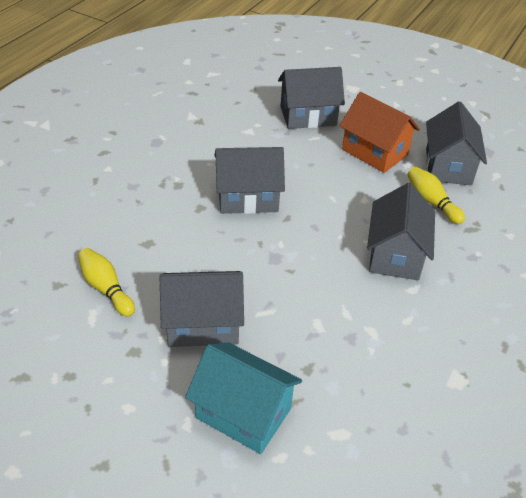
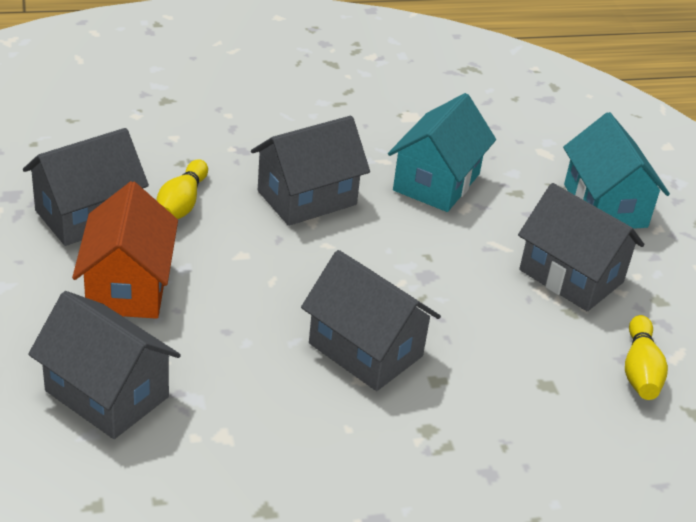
camera: 135 degrees left, 5 degrees down
(359, 330) = (436, 182): none -> turquoise house

